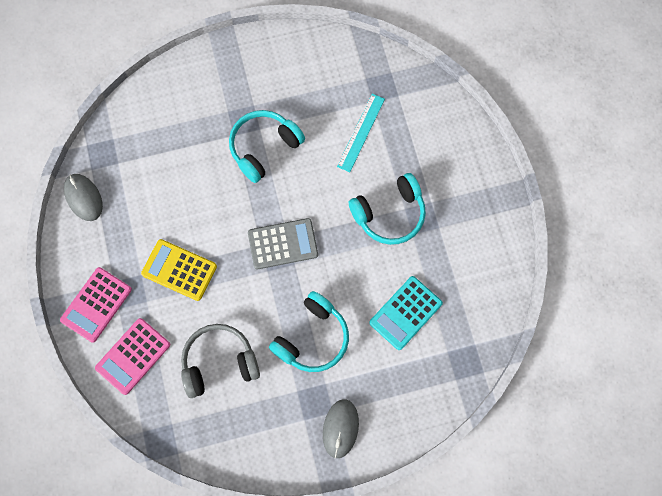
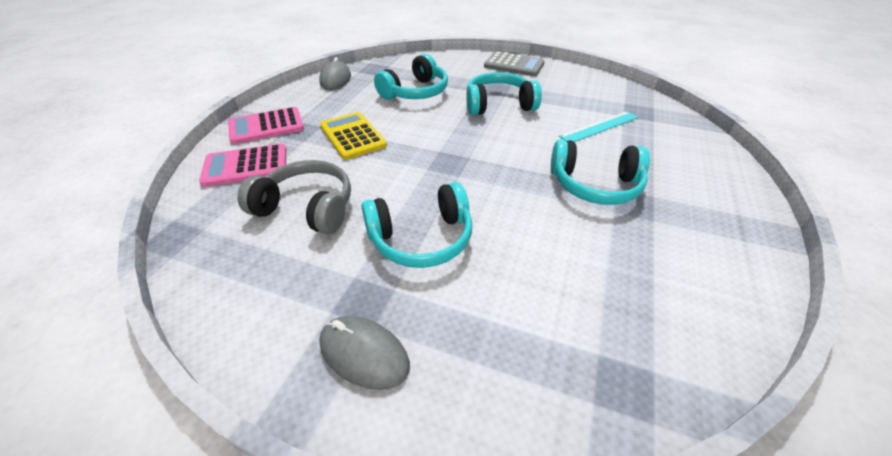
camera: 35 degrees right, 30 degrees down
(178, 172) = (415, 92): none -> turquoise headphones
(283, 244) = (460, 159): grey calculator -> grey calculator (514, 65)
(340, 428) = (364, 354): grey mouse -> grey mouse turned 75 degrees clockwise
(405, 313) = (559, 275): turquoise calculator -> none

